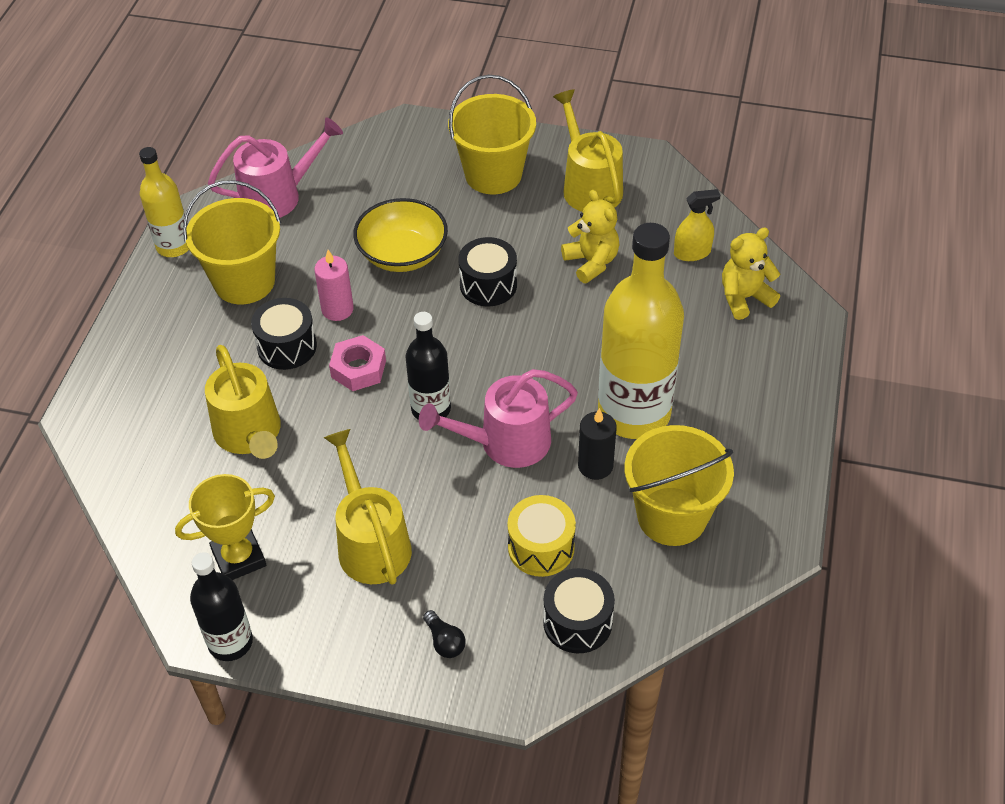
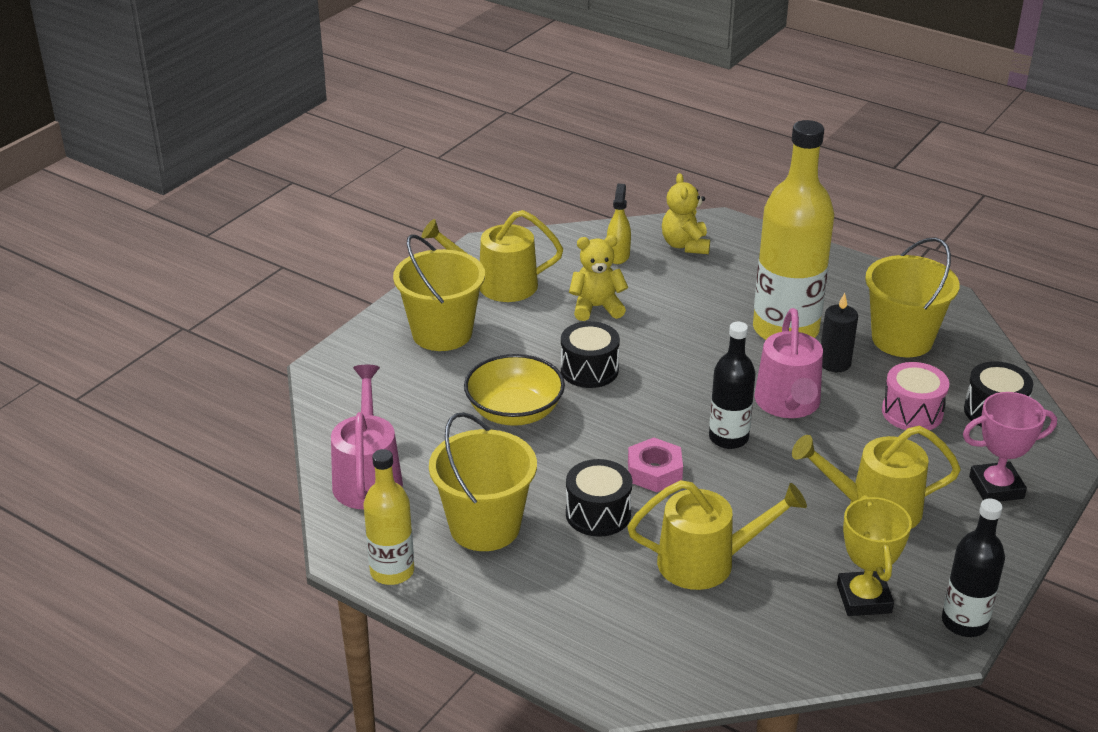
camera: 70 degrees left, 15 degrees down
(337, 309) = (565, 469): pink candle -> none
(444, 641) = (996, 487): black light bulb -> pink trophy
(541, 547) = (912, 412): yellow drum -> pink drum

